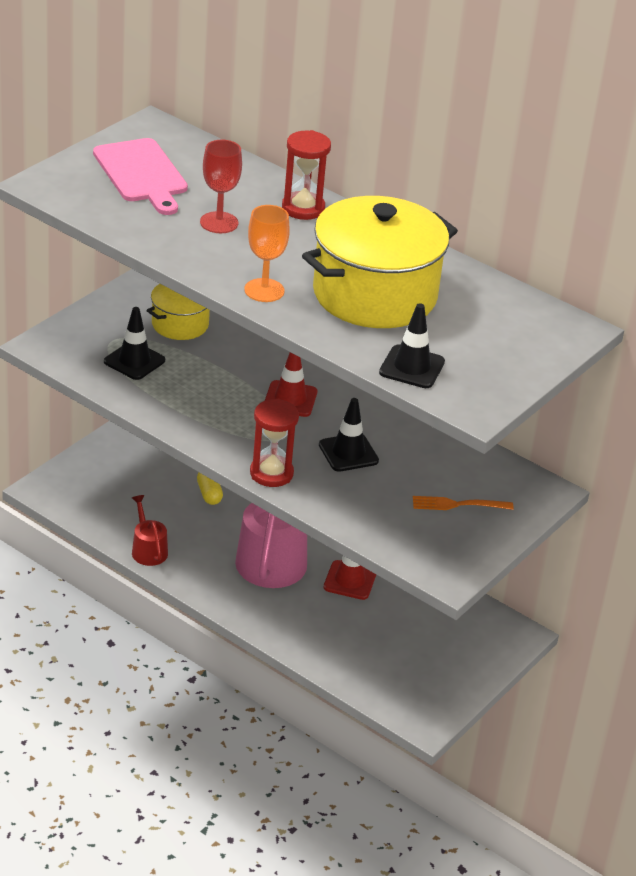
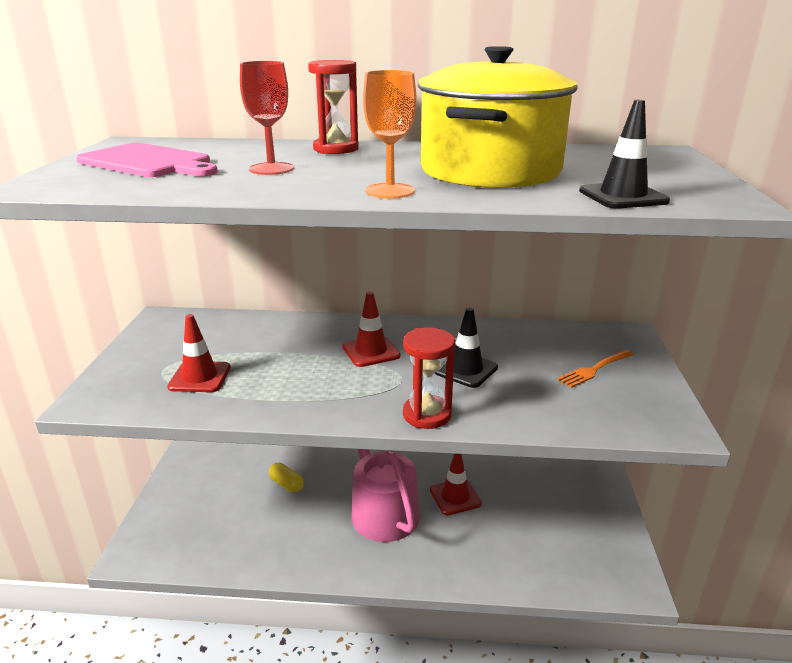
camera: 30 degrees left, 10 degrees down
(134, 361) = (200, 377): black traffic cone -> red traffic cone
(148, 549) = (273, 561): red watering can -> none
(180, 324) = (218, 336): yellow pot -> none

